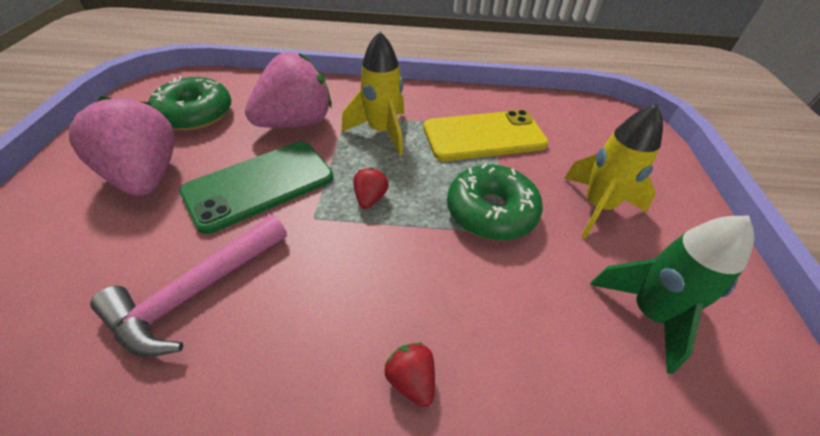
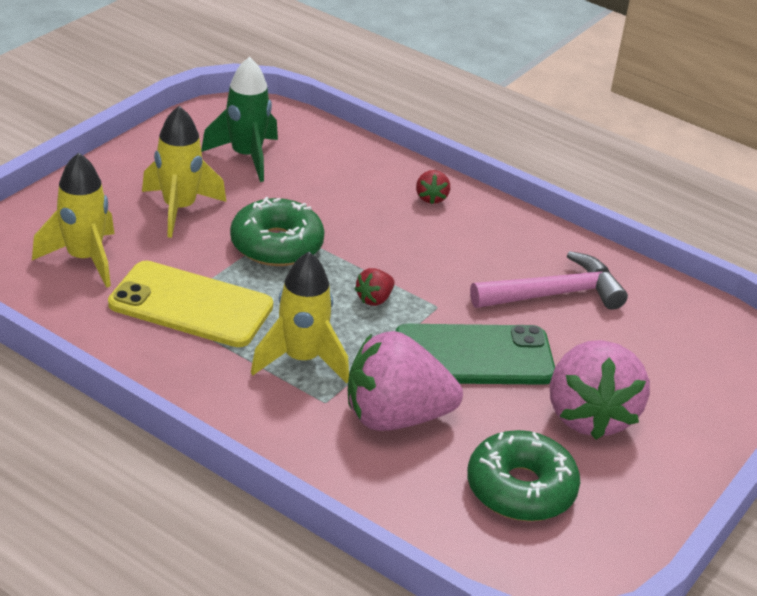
camera: 150 degrees left, 10 degrees down
(582, 136) = (84, 259): none -> yellow rocket

